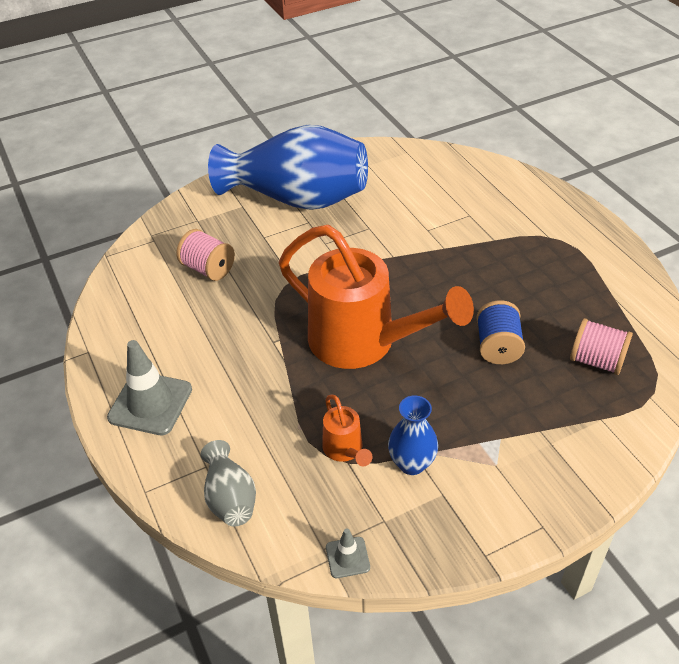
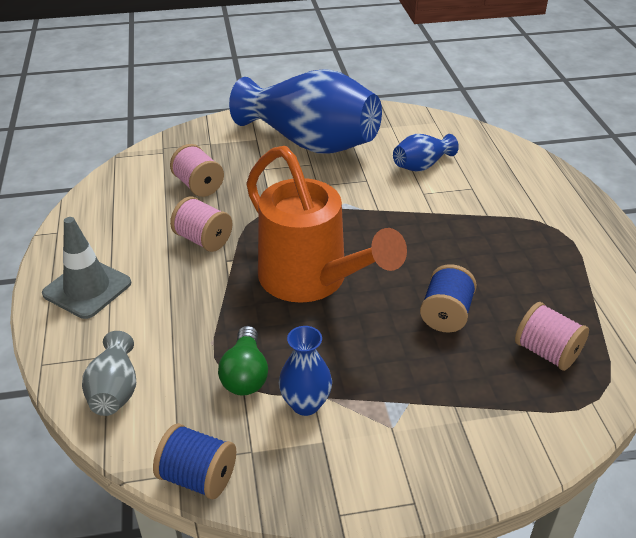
camera: 15 degrees right, 5 degrees down
(241, 325) = (203, 240): none -> pink spool
(345, 450) = (245, 374): orange watering can -> green light bulb
(347, 557) = (198, 477): grey traffic cone -> blue spool
(414, 201) = (421, 165): none -> blue vase

